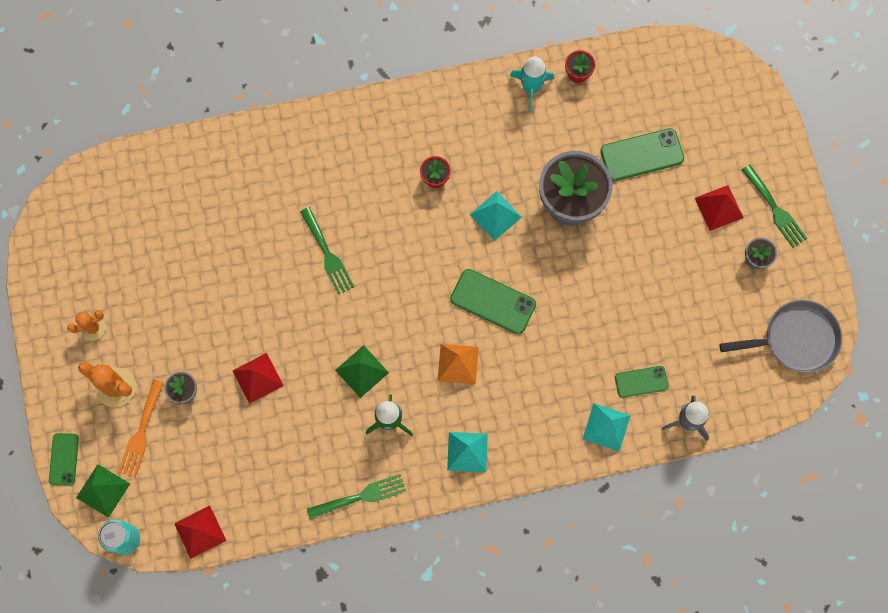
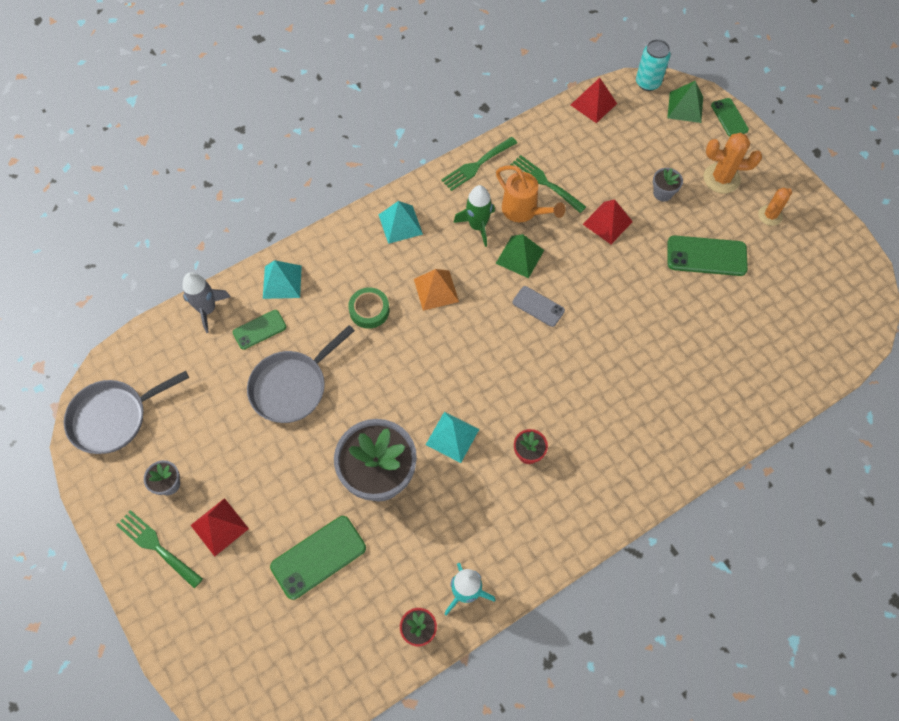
camera: 160 degrees right, 10 degrees down
(141, 432) = (680, 154): orange fork -> none
(327, 254) = (599, 344): green fork -> green fork (545, 182)
(335, 422) = (524, 211): none -> orange watering can
(367, 311) = (538, 306): none -> grey phone
(493, 301) = (424, 354): green phone -> green phone (706, 256)
(530, 365) = (369, 310): none -> green tape
(625, 312) = (292, 386): none -> grey pan

